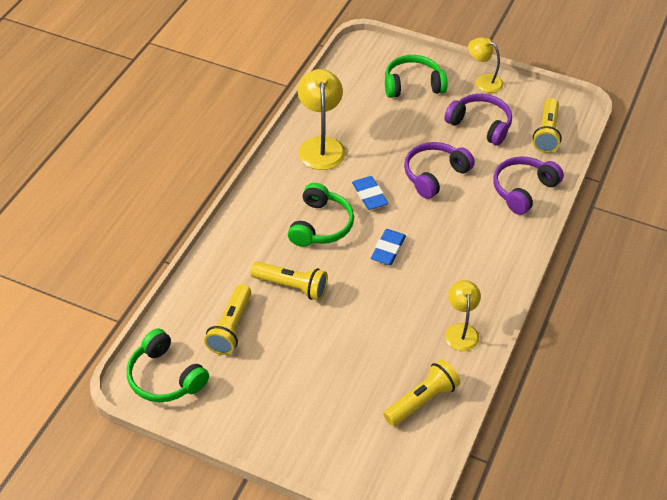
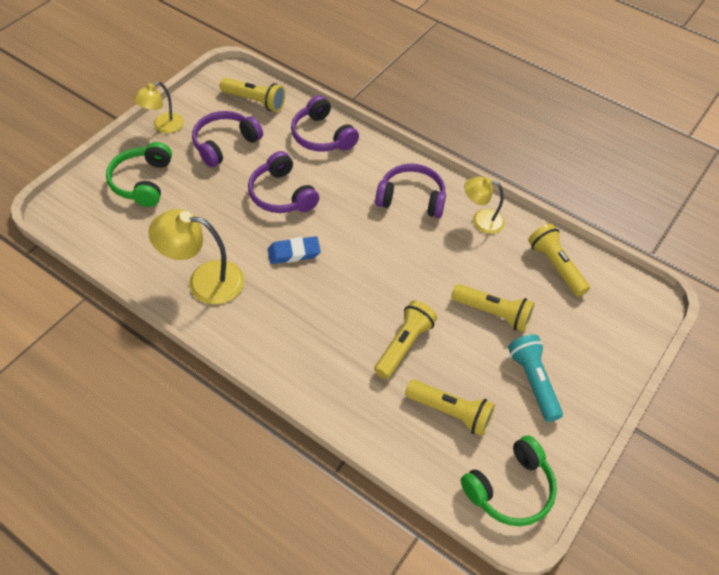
camera: 80 degrees left, 5 degrees up
(276, 388) = (533, 381): none -> turquoise flashlight
(321, 225) = (324, 303): green headphones -> none
(345, 350) = (493, 313): none -> yellow flashlight
(388, 249) = (372, 253): blue eraser -> none
(468, 270) = (411, 198): none -> purple headphones

